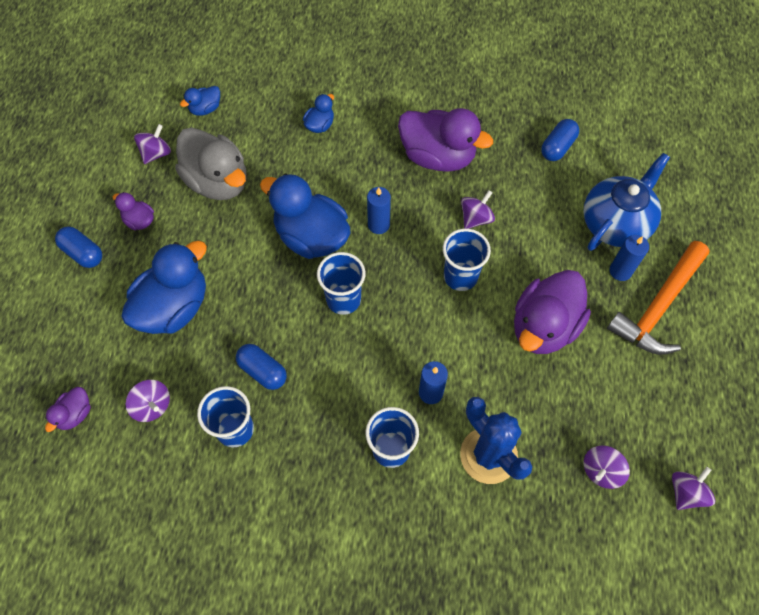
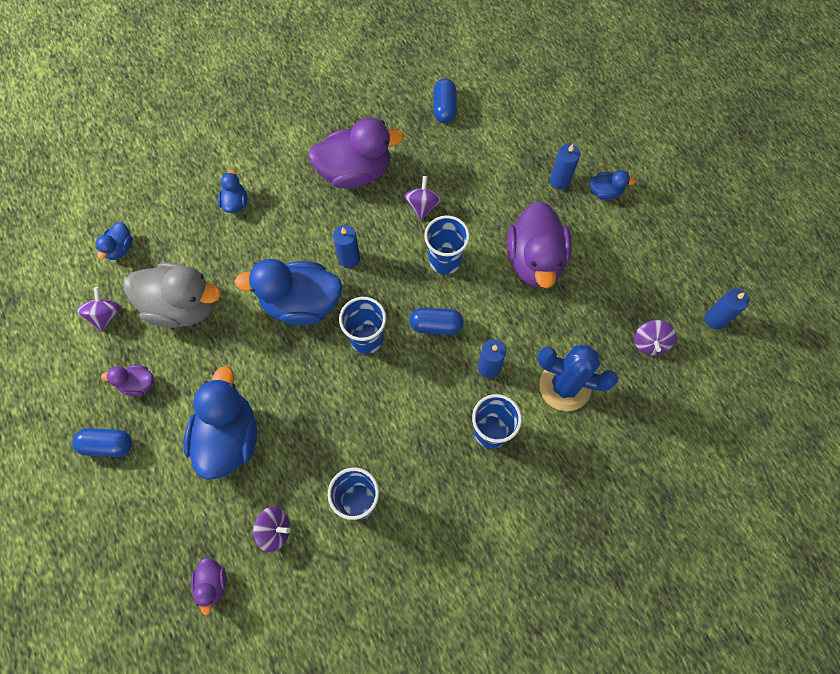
camera: 35 degrees left, 5 degrees up
(263, 371) = (345, 439): blue capsule -> blue capsule (436, 325)
(615, 223) = (530, 144): blue teapot -> none
(658, 307) = (605, 192): orange hammer -> blue duck
(686, 492) = (715, 319): purple spinning top -> blue candle

